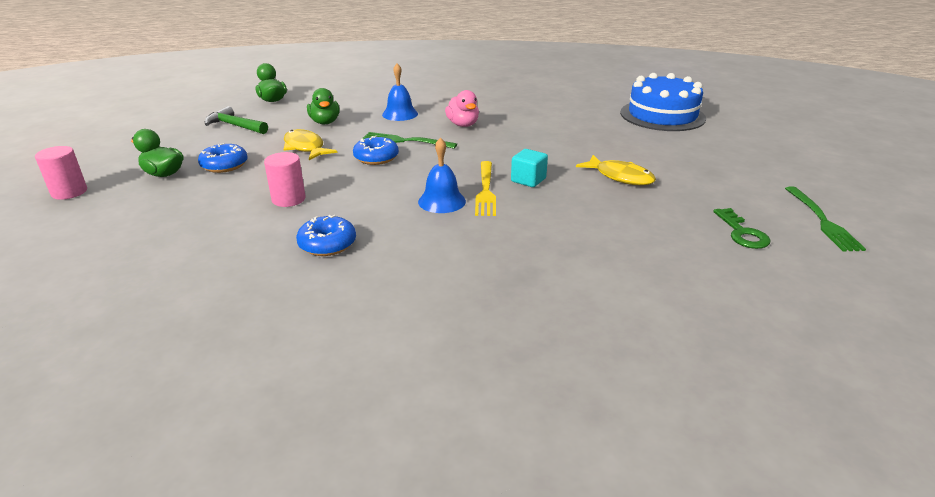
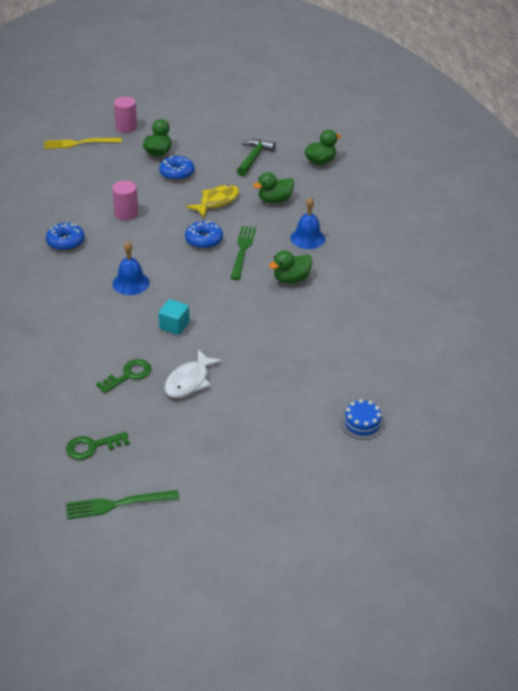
camera: 80 degrees right, 10 degrees up
(463, 124) = (291, 279): pink duck -> green duck
(486, 191) = (151, 304): yellow fork -> yellow fork (78, 143)
(615, 208) = (129, 375): none -> green key
(620, 177) = (189, 381): yellow fish -> white fish
(662, 115) = (362, 423): blue cake -> blue cake, size x0.45

